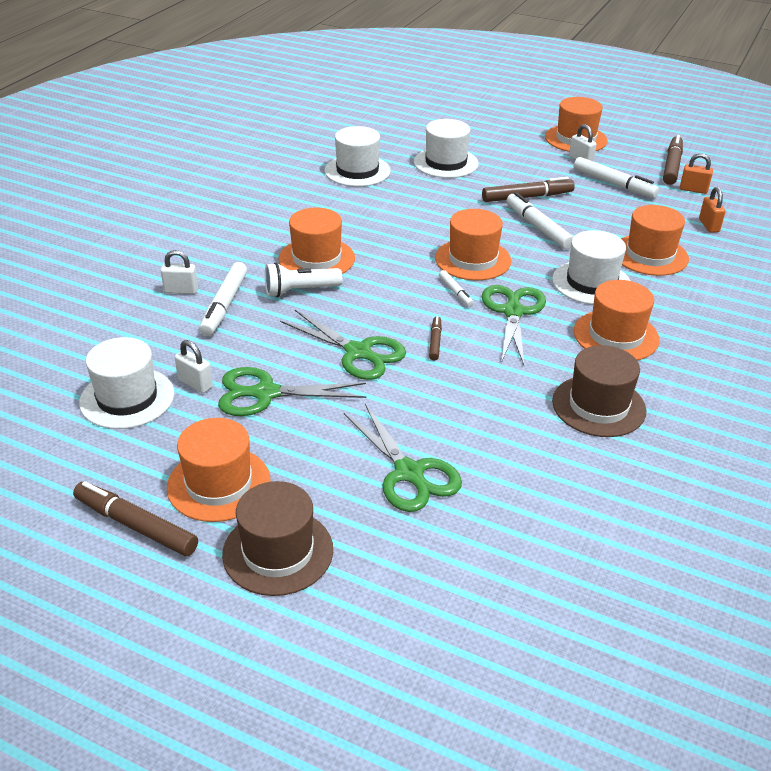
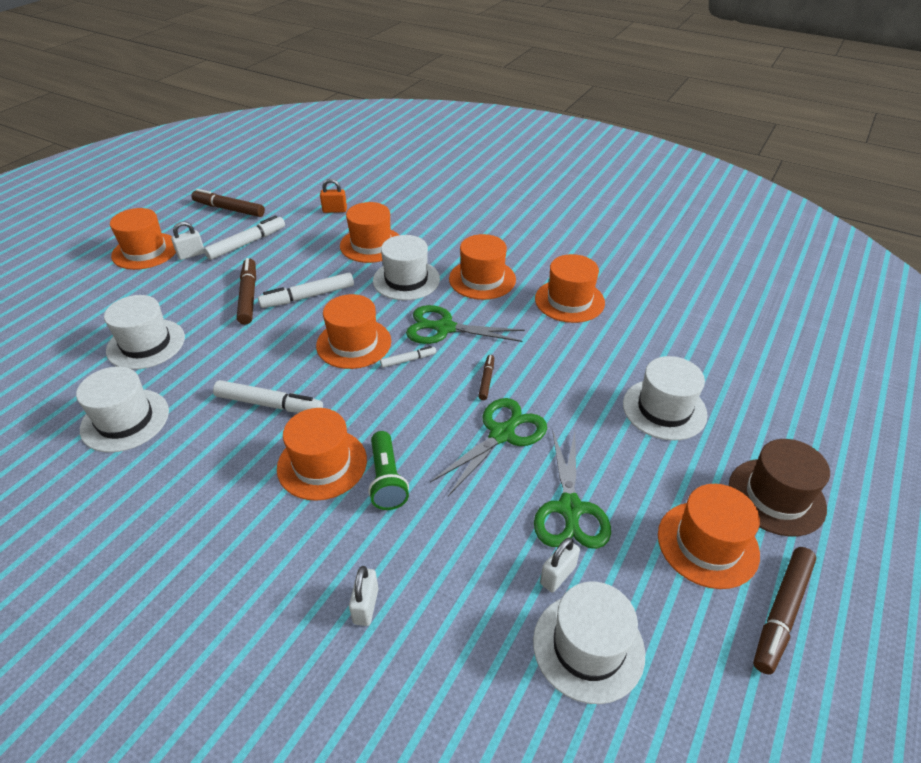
camera: 85 degrees left, 5 degrees up
(224, 305) = (406, 554): white marker -> white marker (269, 404)
(300, 291) = (387, 479): white flashlight -> green flashlight
(409, 473) = (664, 409): green scissors -> white hat
(435, 342) = (486, 380): brown marker -> brown marker turned 90 degrees clockwise
(598, 406) = (569, 300): brown hat -> orange hat
(693, 190) = (275, 206): orange padlock -> none

